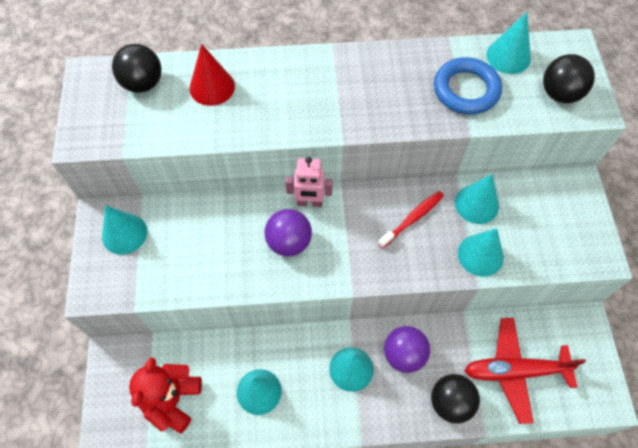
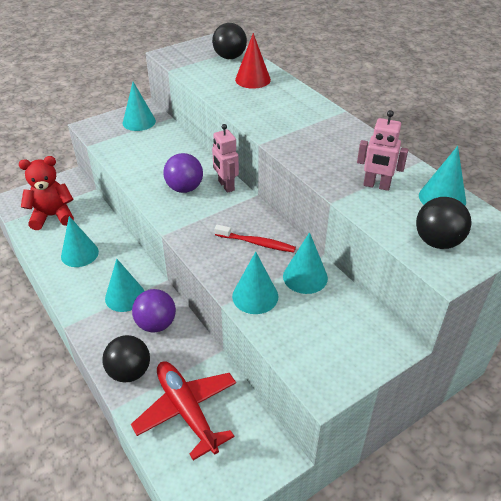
camera: 60 degrees right, 20 degrees down
(466, 90) = (376, 185): blue ring -> pink robot

